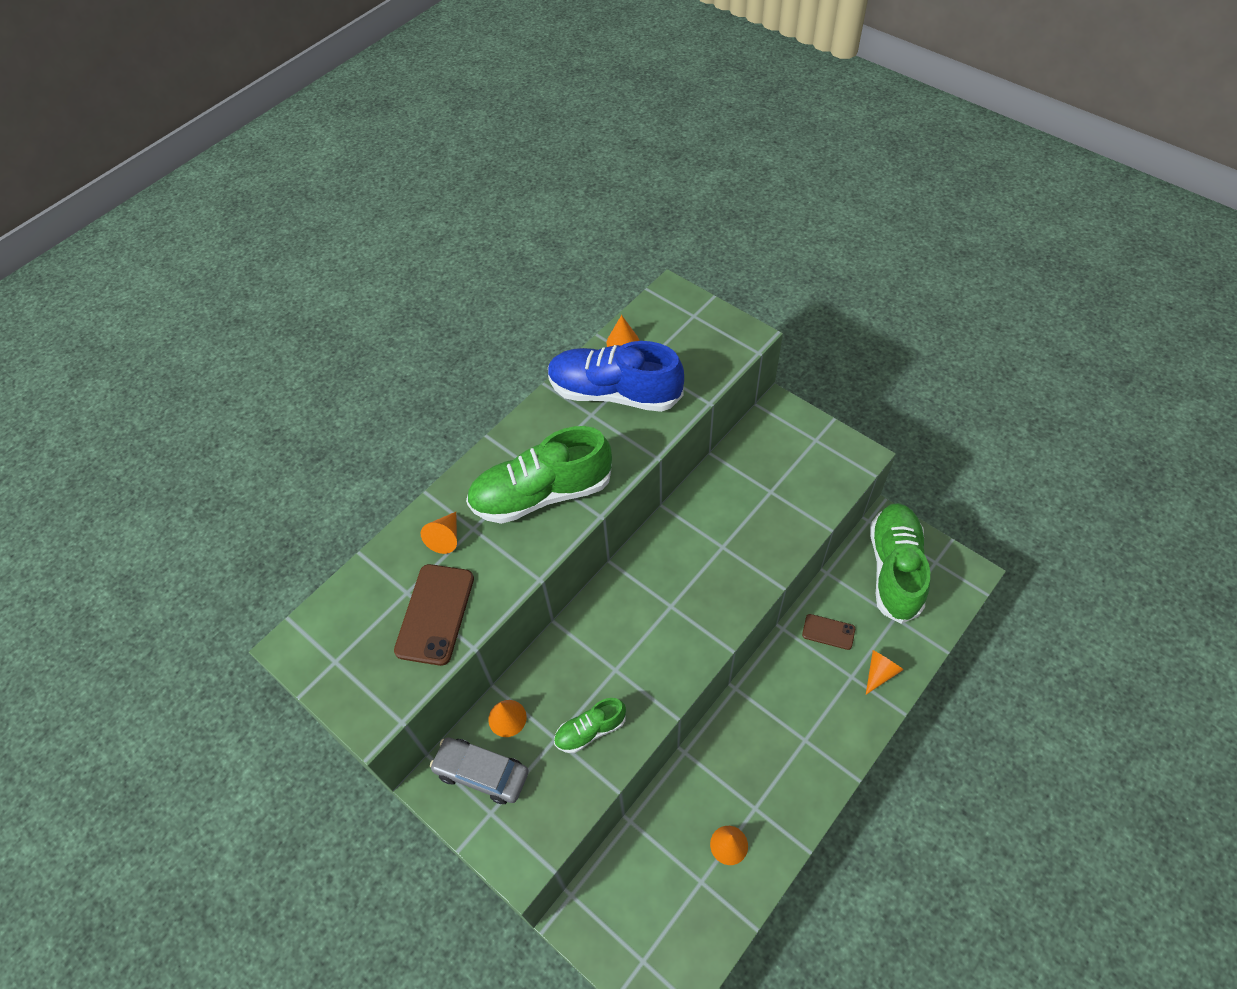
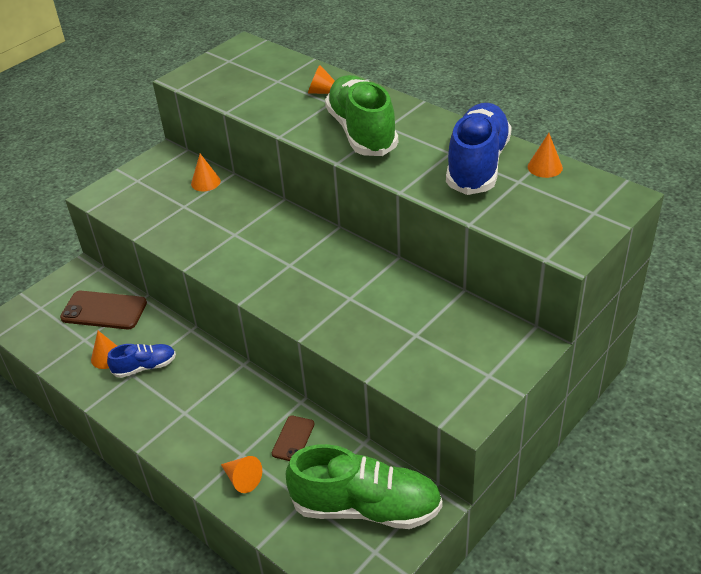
camera: 90 degrees right, 15 degrees down
(435, 614) = (257, 94): brown phone -> brown phone (104, 310)
(481, 773) = (167, 174): grey car -> none
(590, 730) = (186, 223): green shoe -> none
(743, 795) = (145, 367): none -> blue shoe

